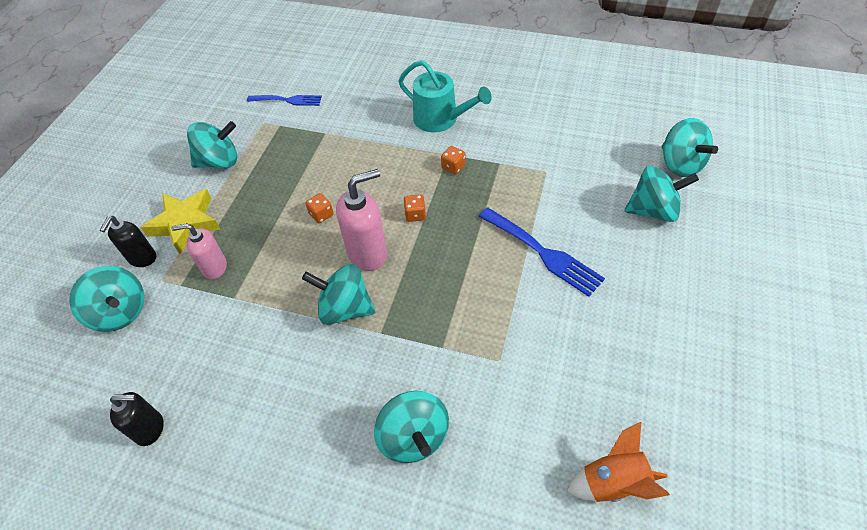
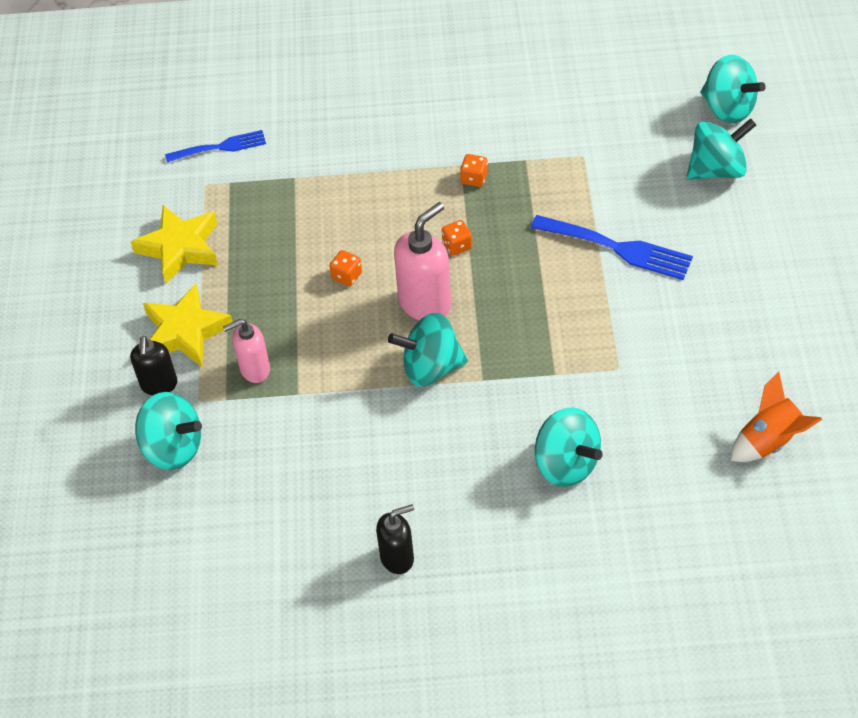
camera: 20 degrees left, 0 degrees up
(150, 429) = (288, 544): black soap dispenser -> black soap dispenser (397, 557)
(219, 162) = (180, 248): turquoise spinning top -> yellow star
(440, 119) = (430, 123): turquoise watering can -> none

